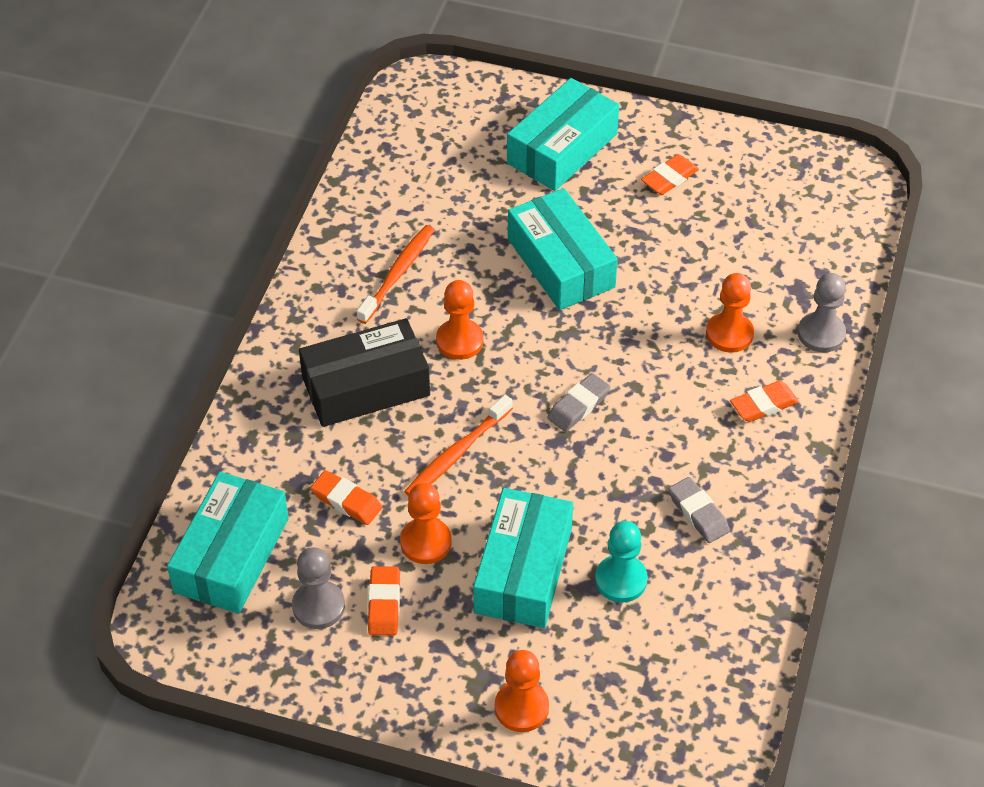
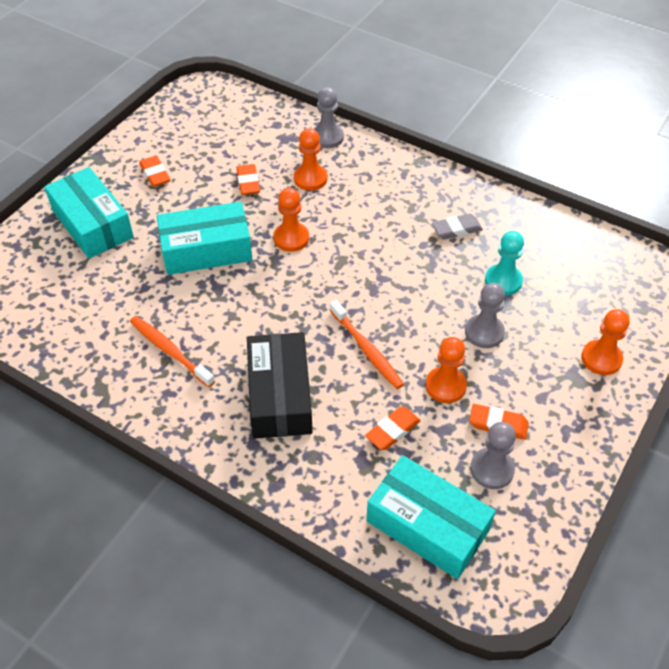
camera: 75 degrees left, 0 degrees up
(459, 341) = (257, 325): orange pawn -> orange pawn (291, 238)
(523, 570) = (484, 332): turquoise box -> grey pawn
(578, 406) = (345, 269): grey eraser -> none
(763, 405) = (376, 177): orange eraser -> orange eraser (248, 182)

